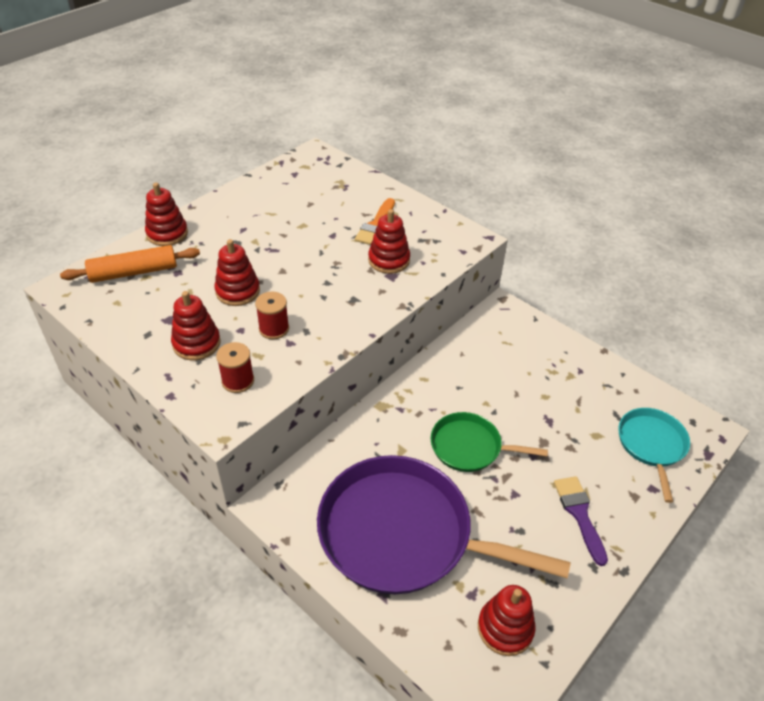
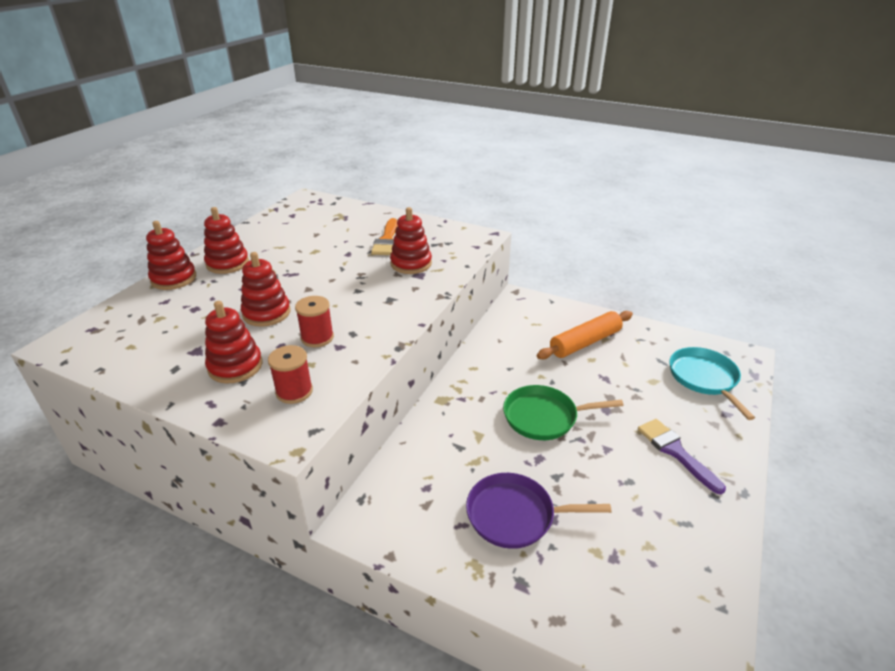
camera: 15 degrees left, 10 degrees down
(134, 272) = (144, 317): orange rolling pin -> orange rolling pin (585, 342)
(402, 534) = (515, 515): purple pan -> purple pan, size x0.51
(505, 628) = (664, 583): red stacking toy -> red stacking toy (227, 263)

